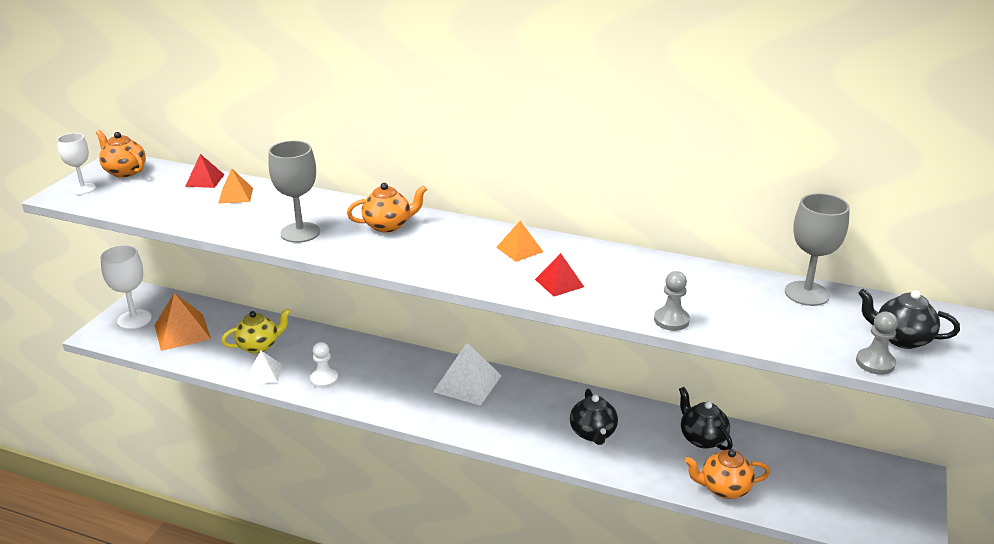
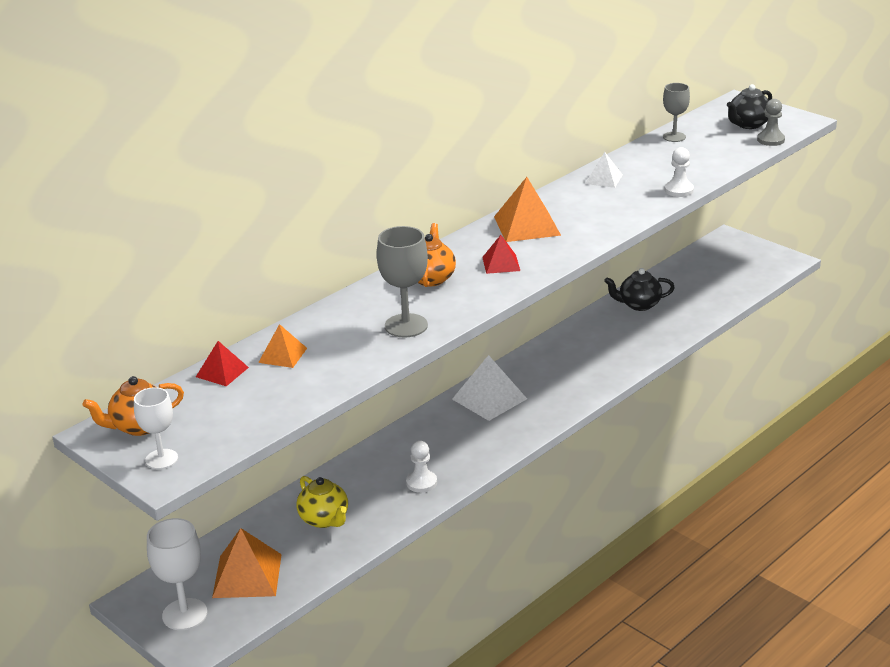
camera: 65 degrees left, 0 degrees up
(259, 346) = (324, 519): yellow teapot -> yellow teapot turned 150 degrees clockwise
(264, 373) = (381, 521): white pyramid -> white pyramid (604, 179)
(519, 249) = (527, 226): orange pyramid -> orange pyramid, size x1.71
(559, 283) = (595, 220): red pyramid -> red pyramid (501, 264)
(593, 433) = (602, 351): black teapot -> none
(671, 320) = (679, 190): grey pawn -> white pawn
(724, 488) = (700, 312): orange teapot -> none
(806, 293) = (674, 137): grey goblet -> grey goblet, size x0.66

